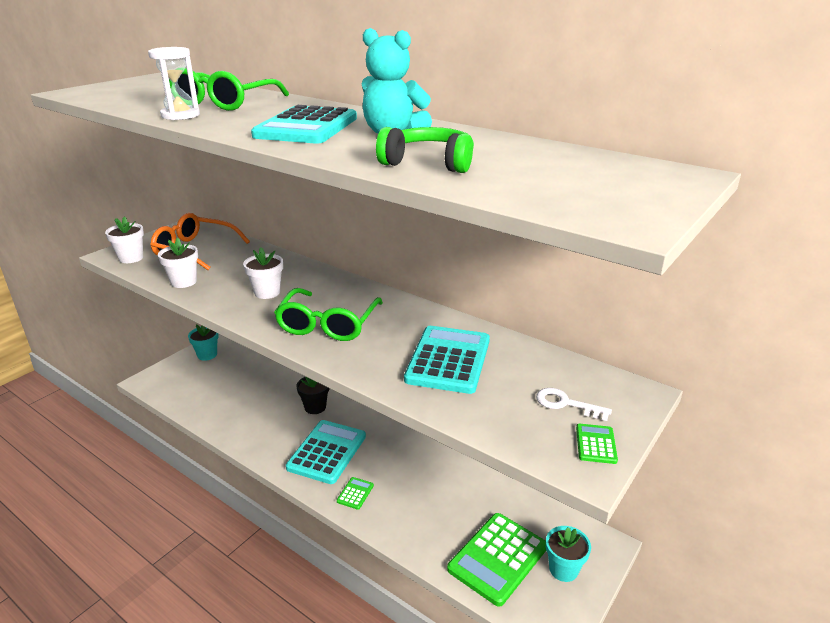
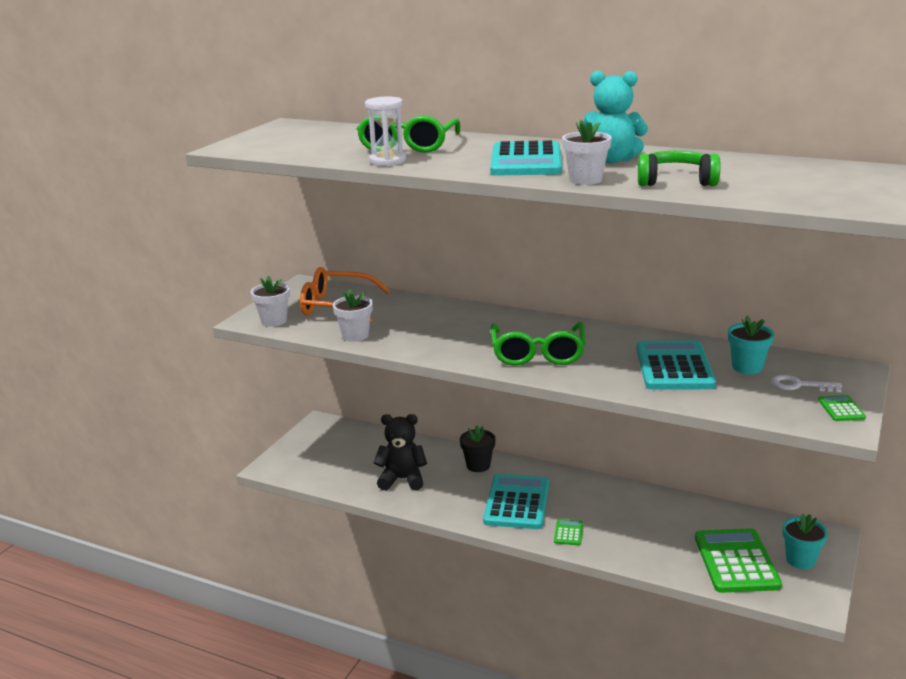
camera: 10 degrees left, 5 degrees down
(207, 355) = (322, 433): turquoise flower pot -> turquoise flower pot (747, 367)
(244, 410) = (402, 479): none -> black teddy bear
(267, 292) = (452, 334): white flower pot -> white flower pot (585, 180)
(497, 558) = (736, 561): green calculator -> green calculator turned 150 degrees clockwise

